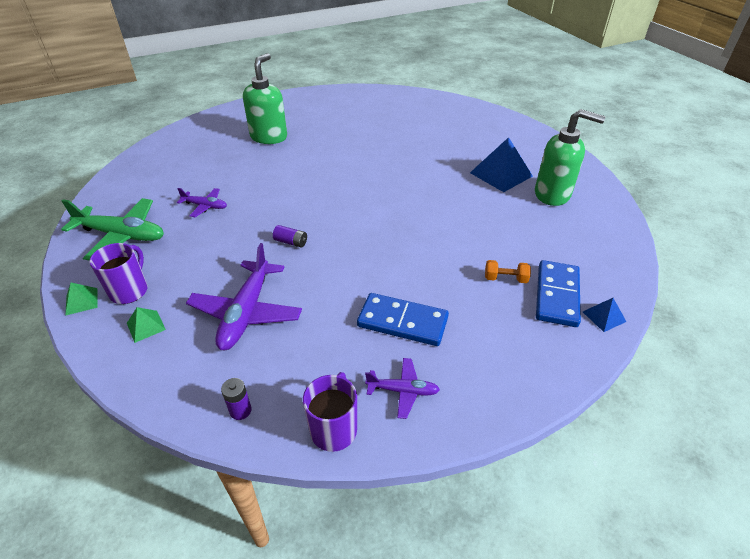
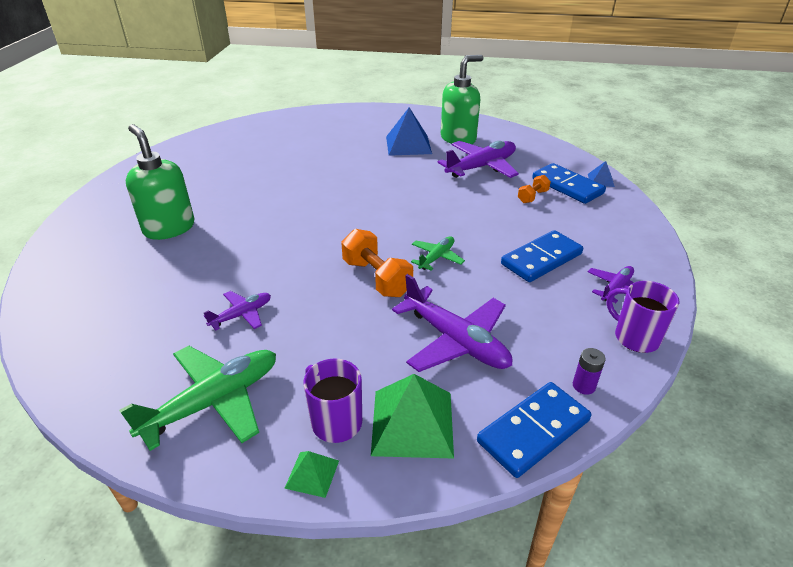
camera: 55 degrees left, 5 degrees down
(146, 326) = (412, 423): green pyramid -> green pyramid, size x2.02
(170, 395) = (533, 431): none -> blue domino
(291, 242) = (377, 278): purple battery -> orange dumbbell
(345, 260) = (436, 257): none -> green plane
(518, 228) = (481, 167): none -> purple plane

